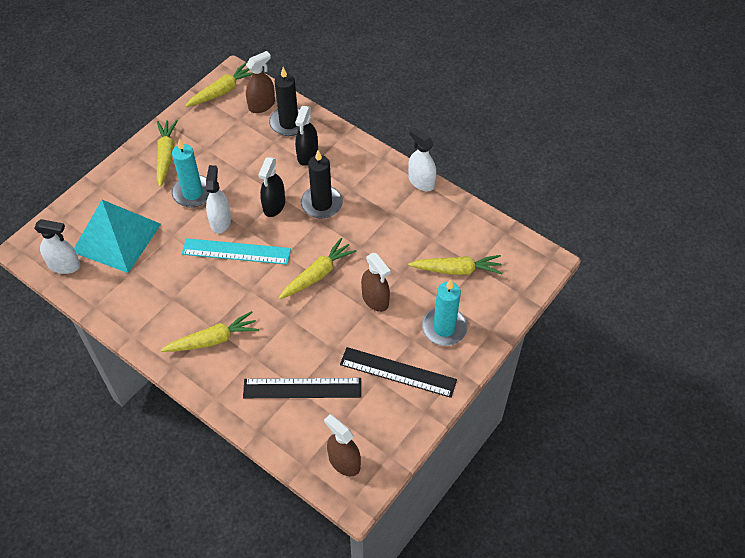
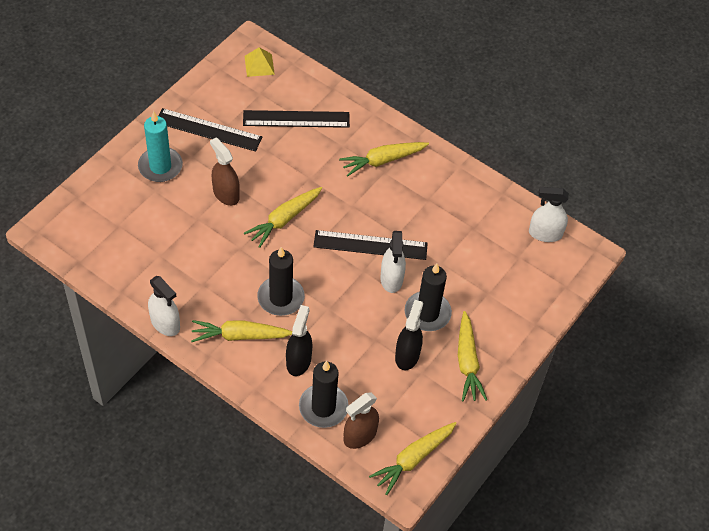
camera: 175 degrees right, 0 degrees up
(117, 237) = (499, 262): turquoise pyramid -> none
(193, 193) = (427, 313): turquoise candle -> black candle
(236, 251) = (370, 245): turquoise ruler -> black ruler
(274, 205) = (334, 296): black spray bottle -> black spray bottle (407, 355)
(344, 462) = (259, 65): brown spray bottle -> yellow pyramid
(457, 270) = (139, 222): yellow carrot -> yellow carrot (240, 336)

